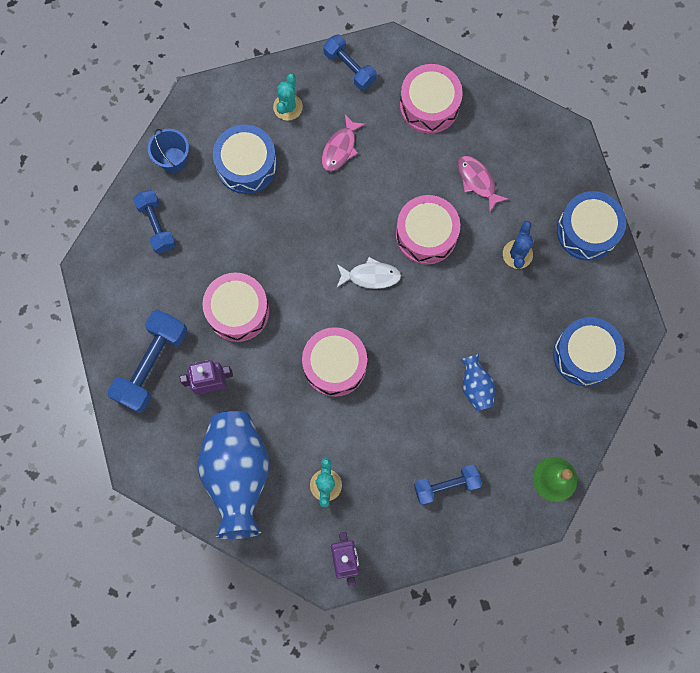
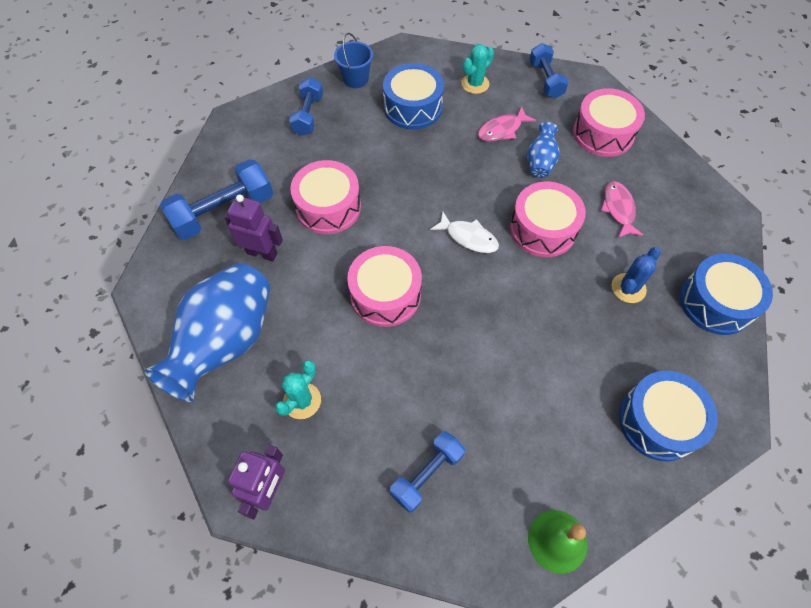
camera: 30 degrees right, 15 degrees down
(446, 485) = (427, 474): blue dumbbell -> blue dumbbell turned 60 degrees counterclockwise
(475, 386) = (517, 389): blue vase -> blue vase (540, 162)

